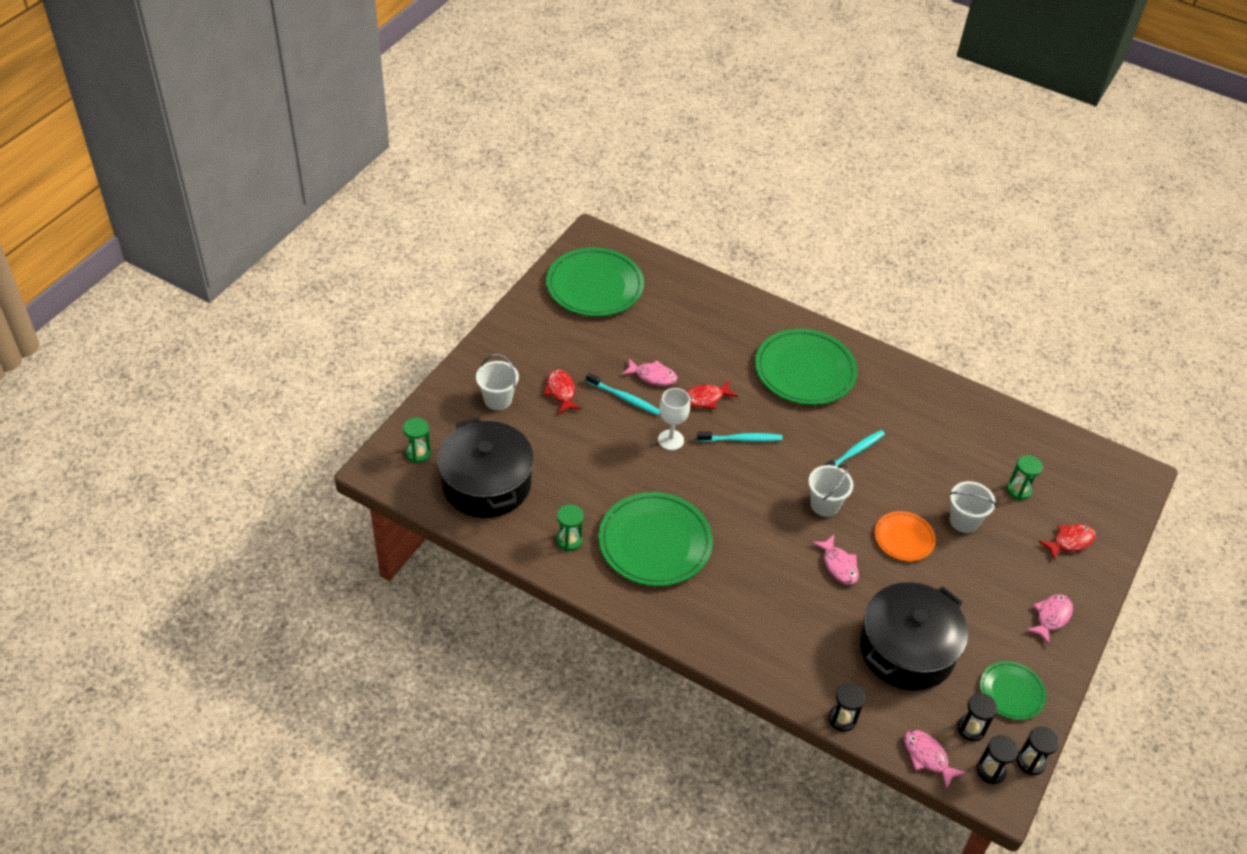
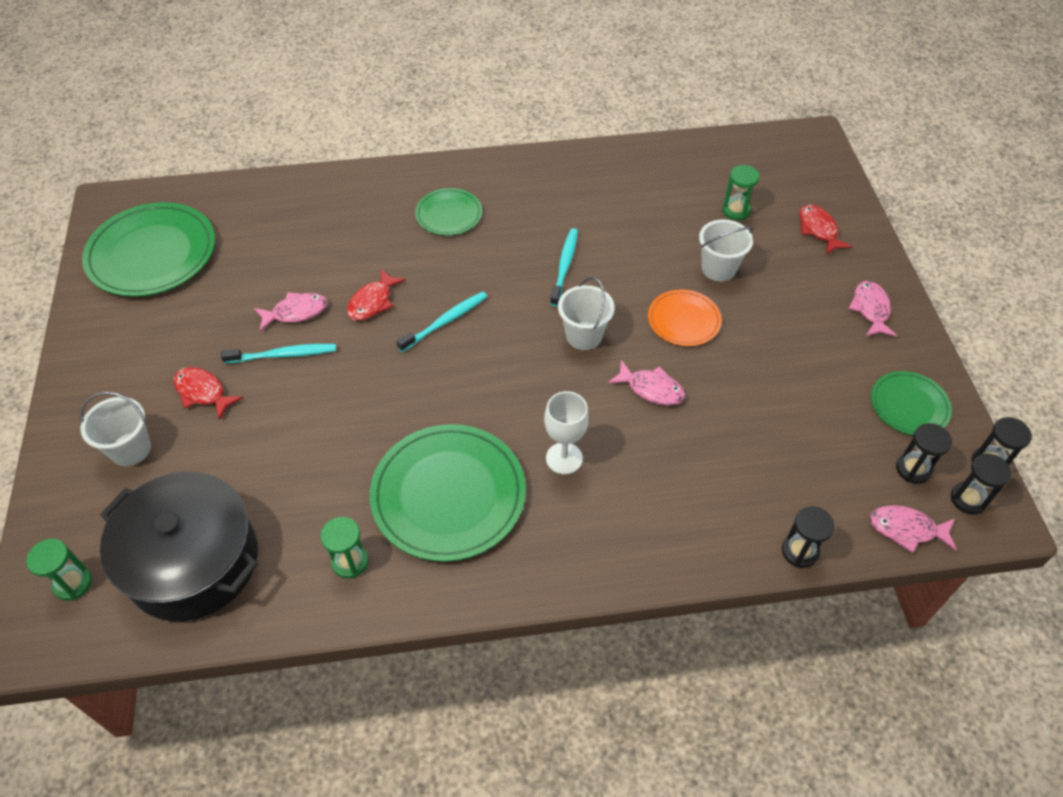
camera: 35 degrees left, 5 degrees up
(670, 440) = (372, 369): white goblet -> white goblet (564, 458)
(805, 370) = (449, 214): green plate -> green plate, size x0.54
(906, 649) = (787, 431): black pot -> none
(1070, 541) = (818, 230): red fish -> red fish turned 45 degrees counterclockwise

